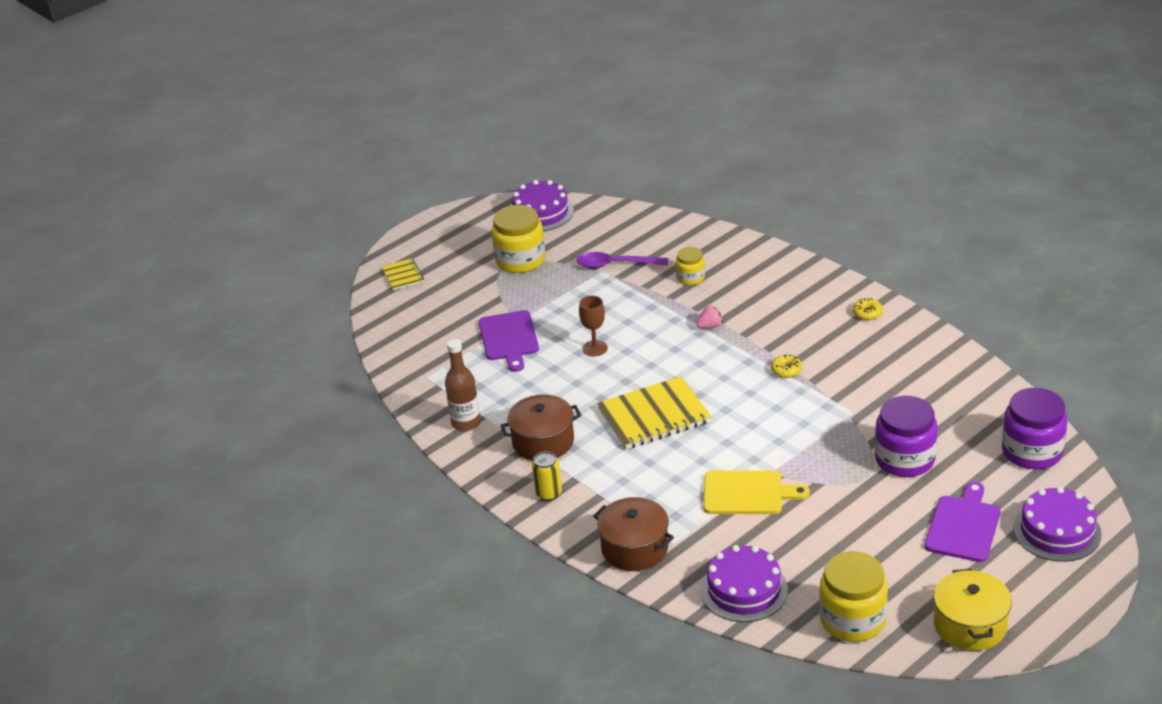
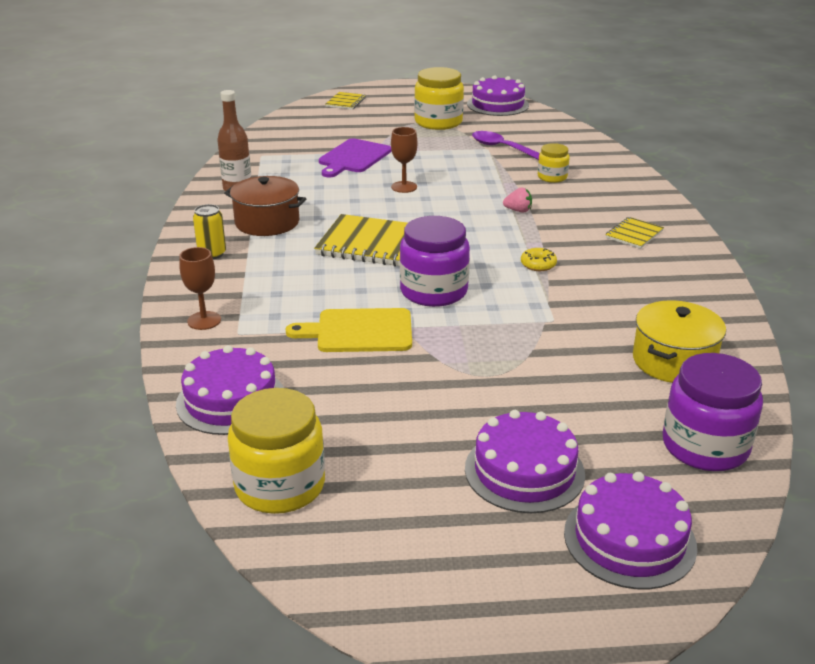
camera: 35 degrees right, 5 degrees down
(634, 548) = (204, 320): brown pot -> brown goblet
(747, 493) = (359, 331): yellow cutting board -> yellow cutting board turned 135 degrees clockwise
(814, 306) = (634, 234): none -> yellow notebook
(867, 313) = (680, 259): yellow donut -> none
(904, 459) = (548, 381): purple jar -> purple jar (434, 291)
(963, 526) = (524, 471): purple cutting board -> purple cake
(970, 625) = (387, 571): yellow pot -> yellow pot (673, 361)

